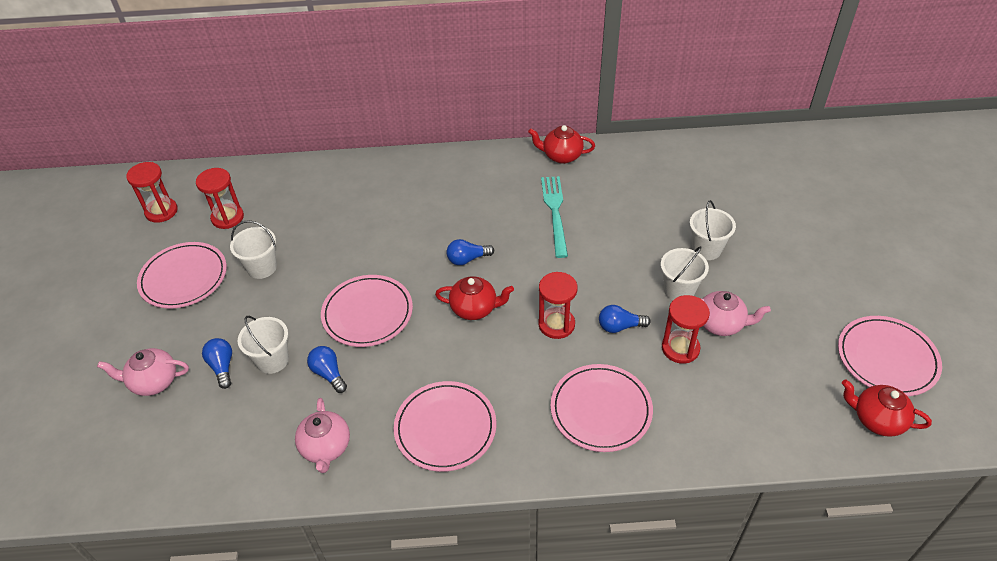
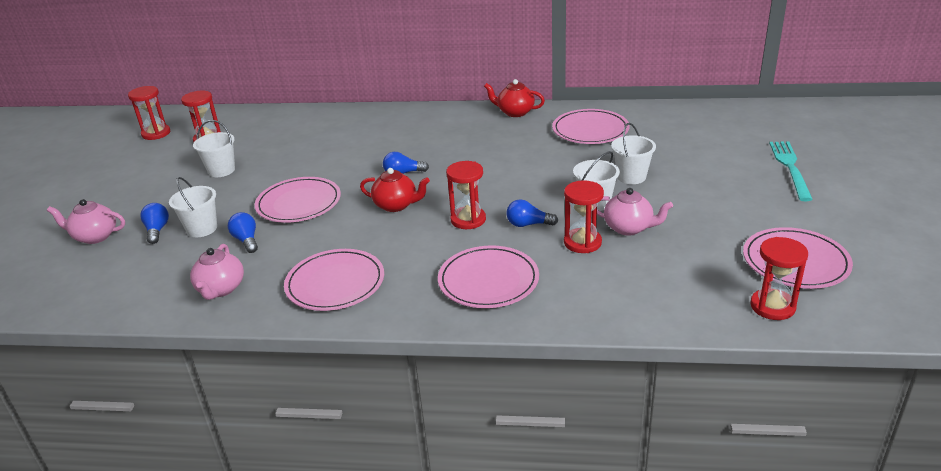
camera: 10 degrees right, 15 degrees down
(184, 278) = (153, 174): pink plate -> pink plate (590, 130)
(555, 213) = (495, 147): turquoise fork -> turquoise fork (790, 168)
(877, 419) = (772, 306): red teapot -> red hourglass

